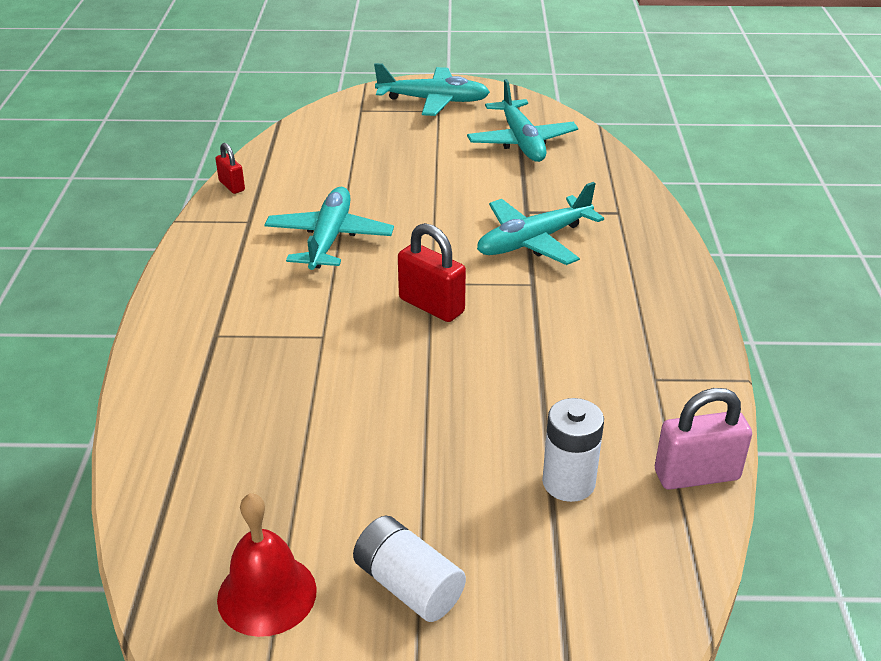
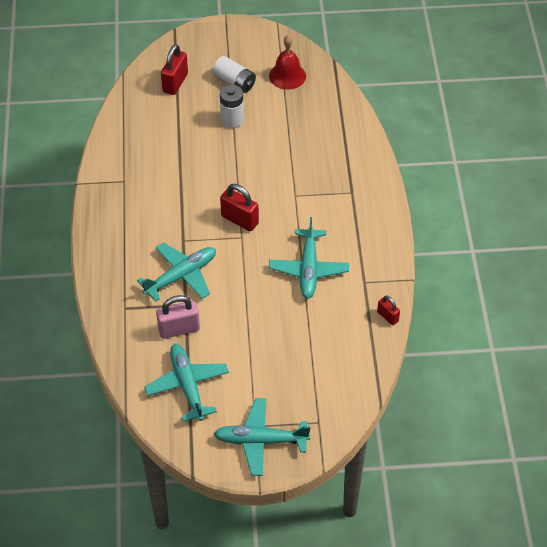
camera: 175 degrees right, 15 degrees up
(564, 594) = (175, 83): none -> red padlock
(568, 482) = (170, 125): white battery -> white battery (232, 120)
(696, 475) = (114, 132): pink padlock -> pink padlock (179, 329)

